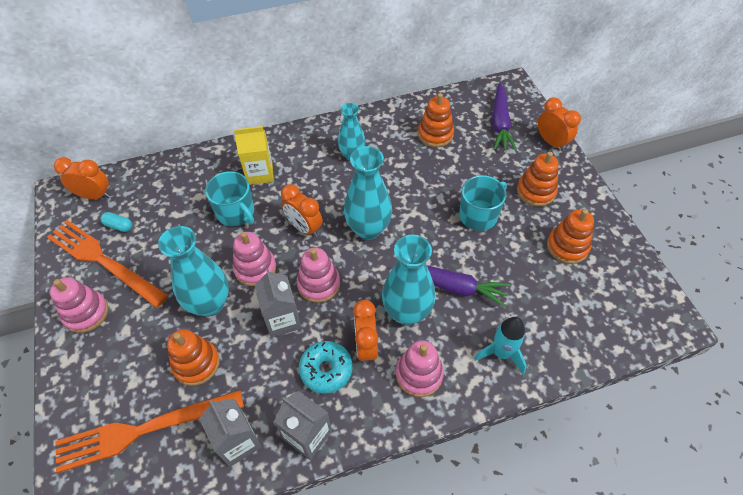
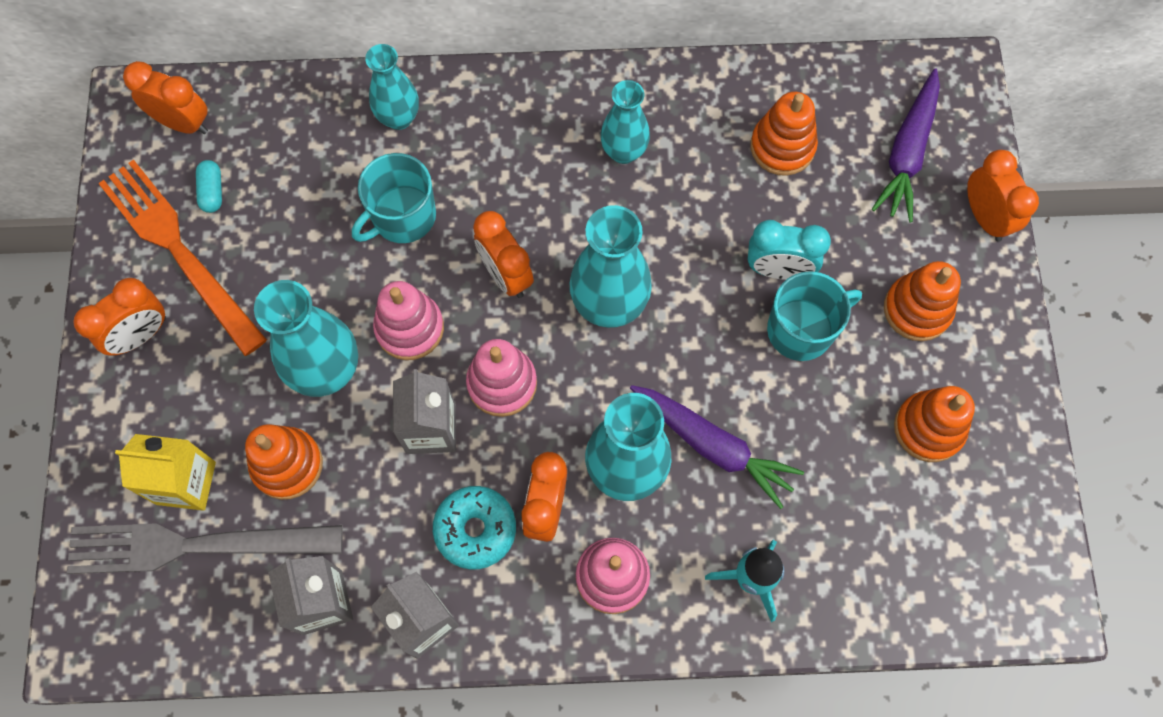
camera: 15 degrees right, 15 degrees up
(86, 313) = (140, 335): pink stacking toy -> orange clock
(119, 226) = (212, 191): turquoise capsule -> turquoise capsule turned 45 degrees clockwise
(144, 429) = (195, 545): orange fork -> grey fork
(222, 166) = (399, 118): none -> turquoise vase
(236, 213) = (402, 217): turquoise mug -> turquoise mug turned 75 degrees clockwise
(260, 173) = (458, 149): yellow carton -> yellow carton (186, 483)
(455, 190) = (778, 269): none -> turquoise clock

